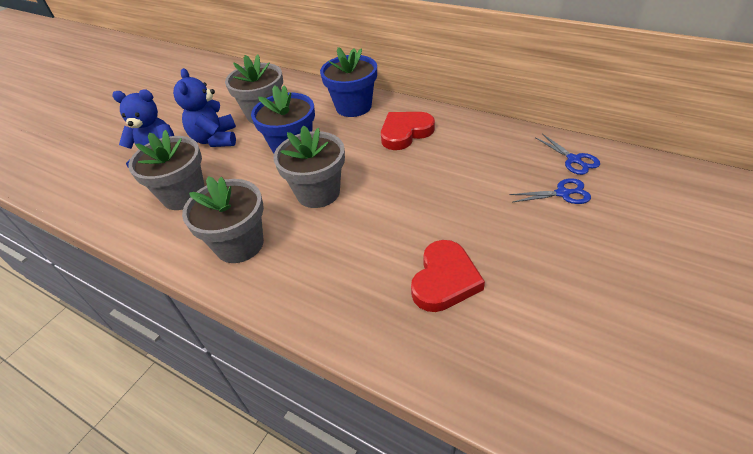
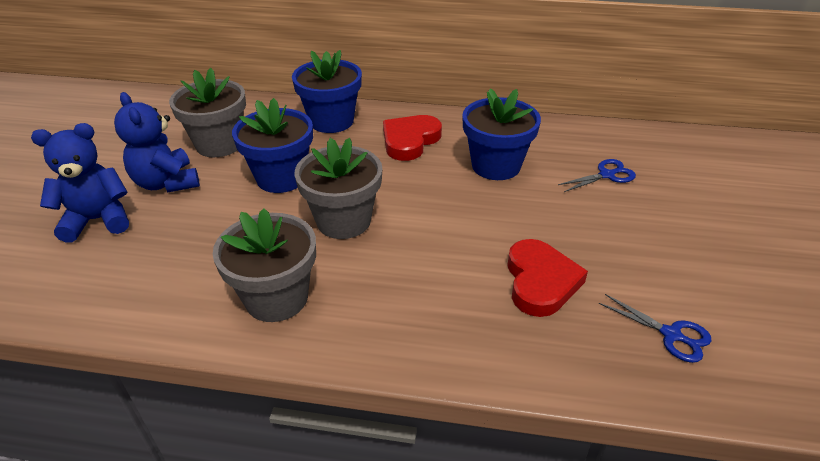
camera: 25 degrees left, 5 degrees down
(184, 195) = (161, 256): grey flower pot -> none
(465, 167) = (496, 166): none -> blue flower pot
(574, 160) = (599, 142): blue scissors -> blue scissors (671, 335)

